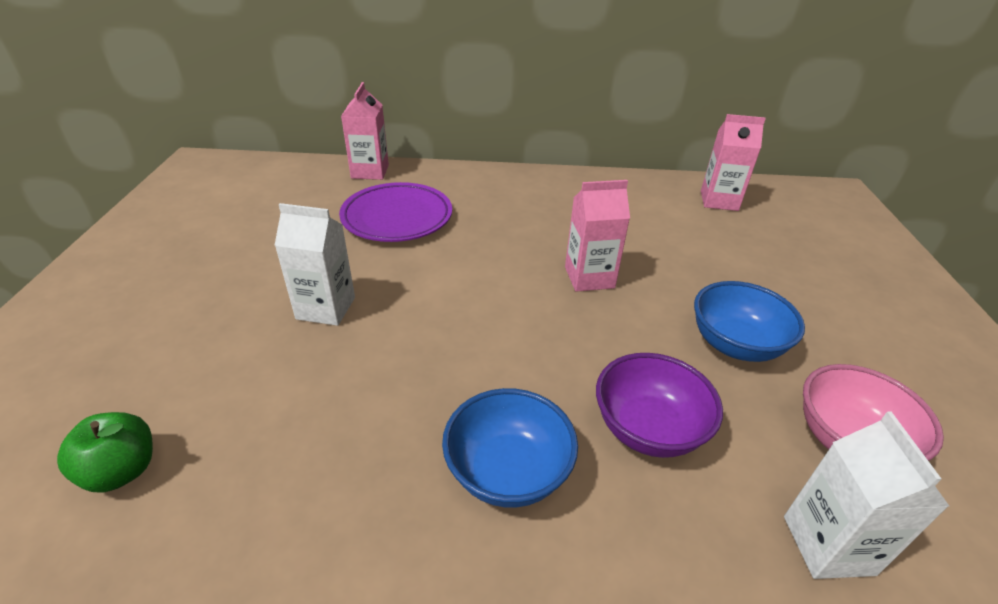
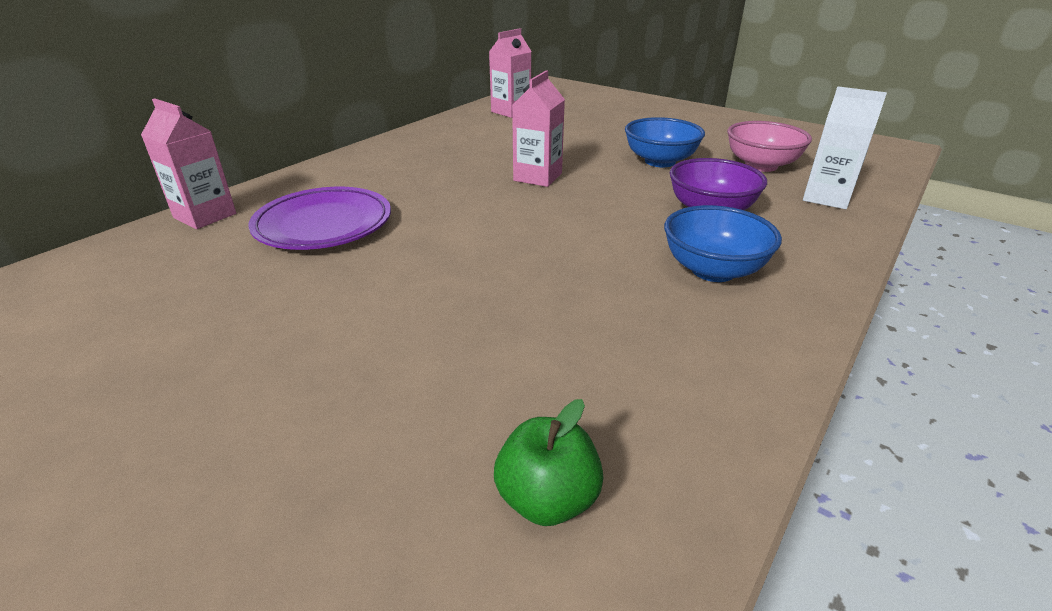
camera: 55 degrees left, 5 degrees down
(326, 308) = (421, 301): white carton -> none

